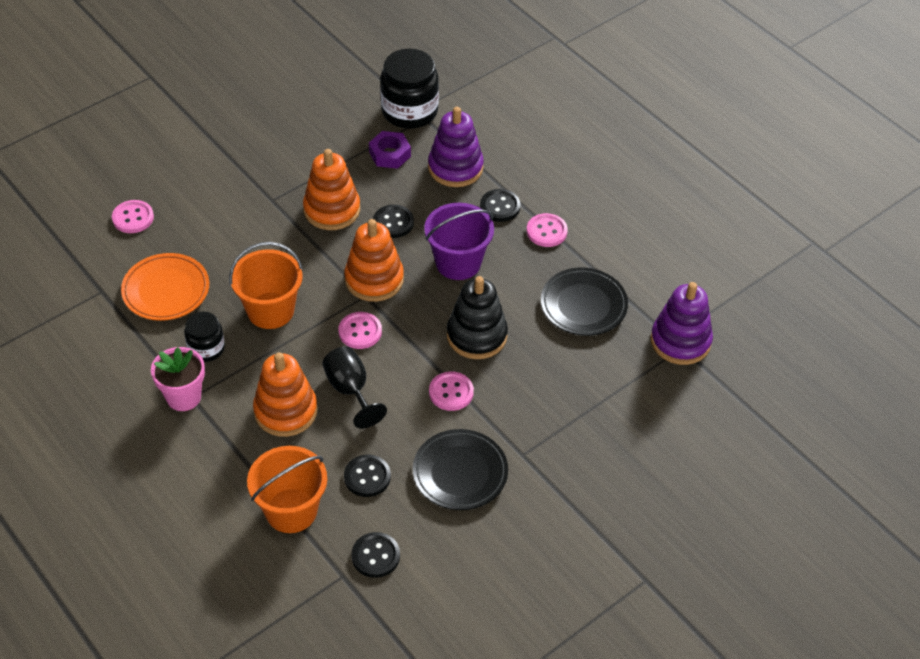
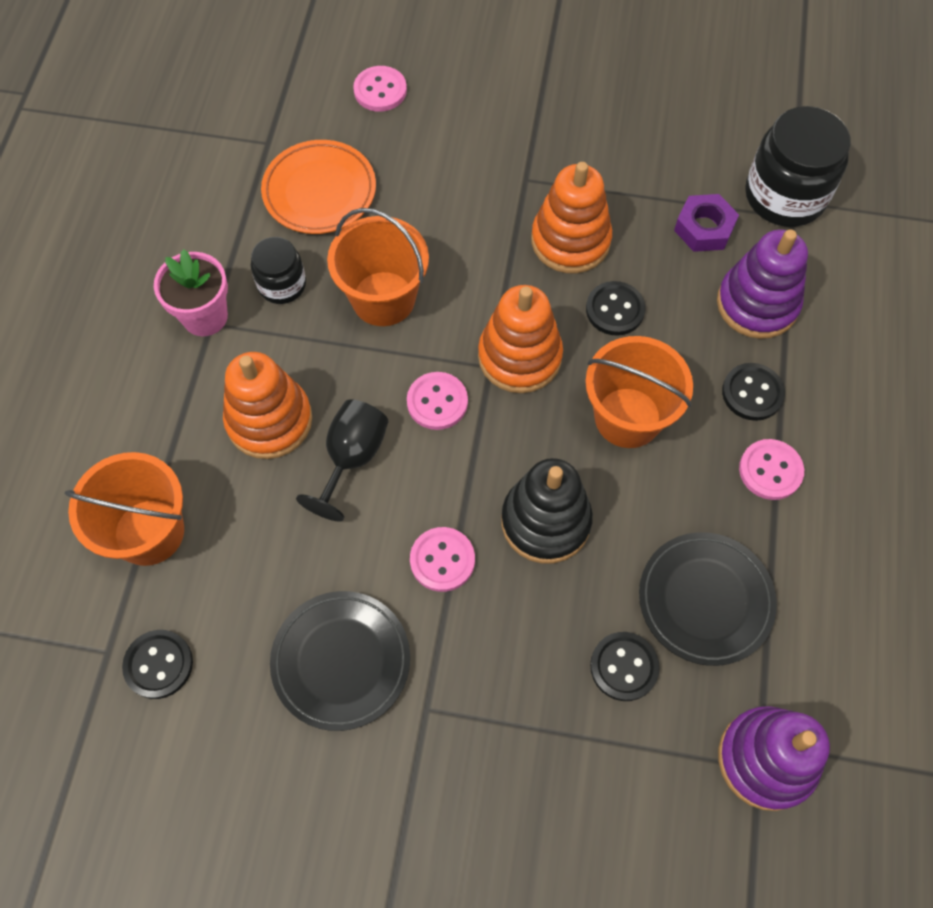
camera: 50 degrees right, 15 degrees up
(367, 477) = (254, 569): black button -> black button (624, 667)
(458, 263) = (627, 417): purple bucket -> orange bucket

